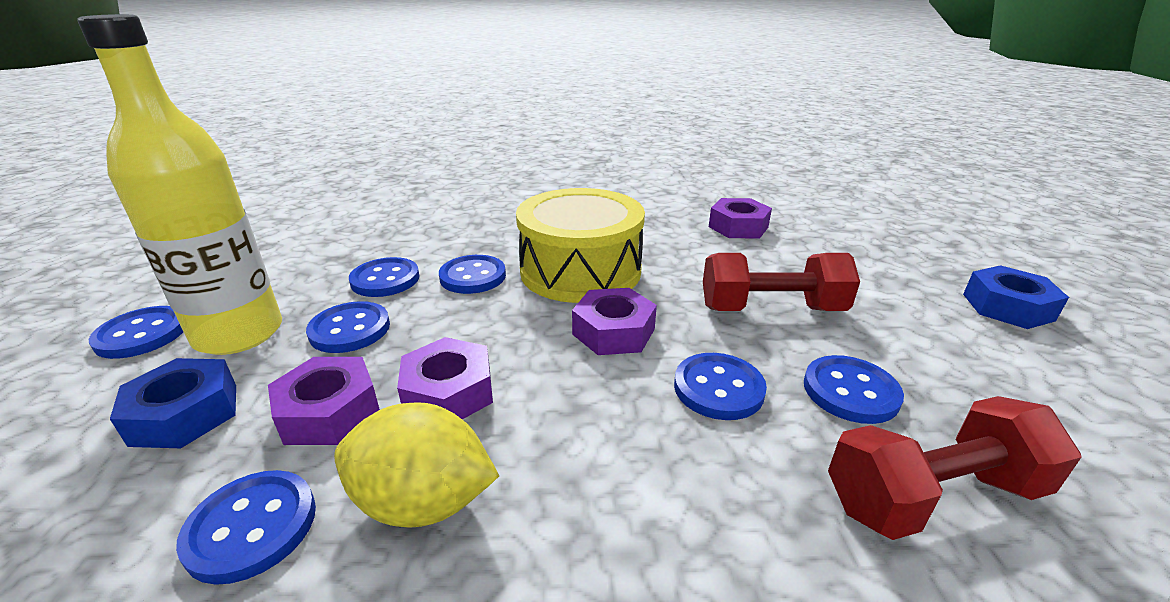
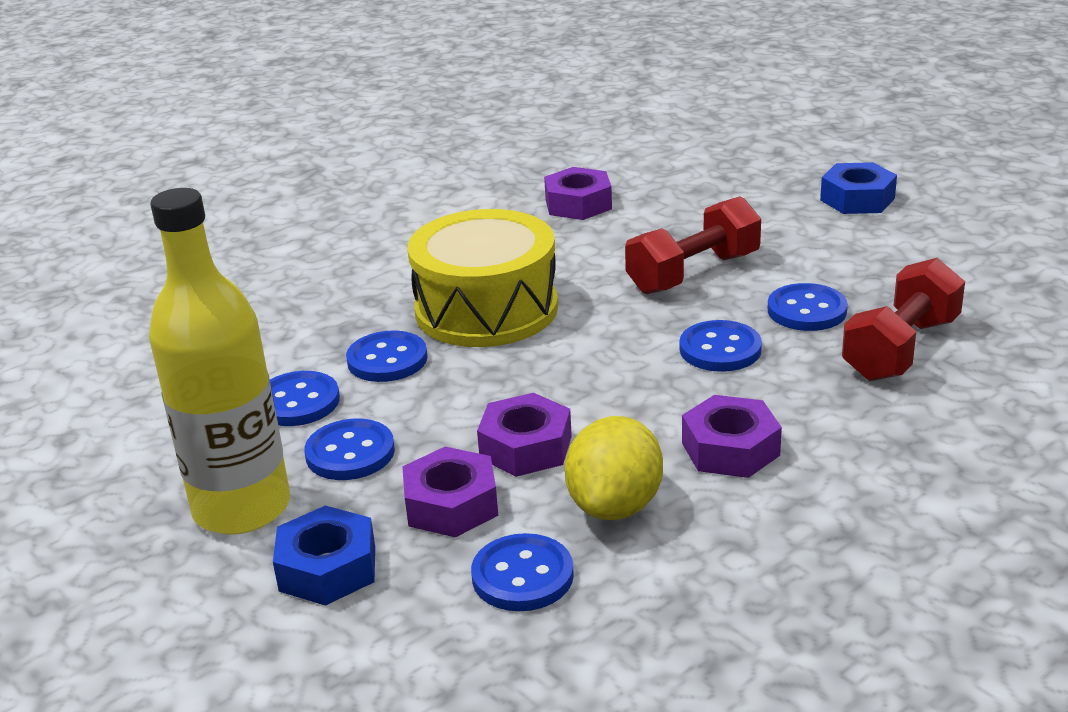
camera: 35 degrees left, 0 degrees up
(142, 334) = (132, 559): blue button -> none
(423, 502) = (615, 506): yellow lemon -> yellow lemon turned 45 degrees counterclockwise
(613, 331) = (591, 346): purple nut -> purple nut (730, 449)

